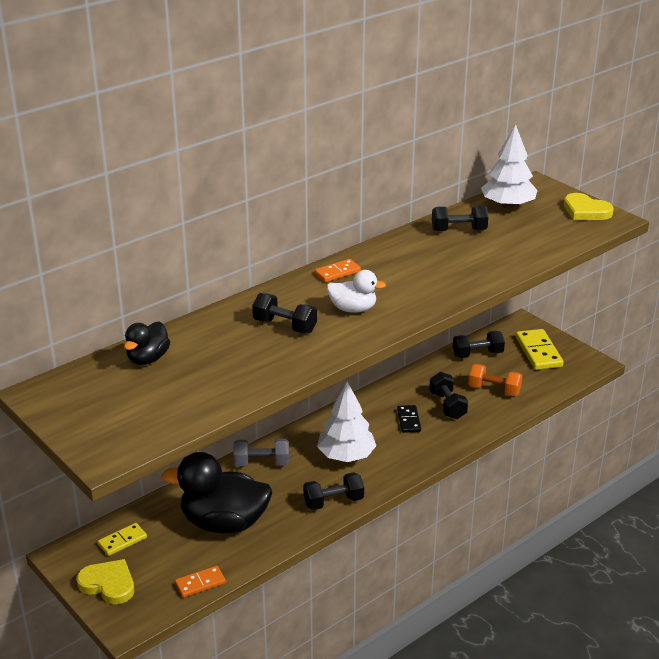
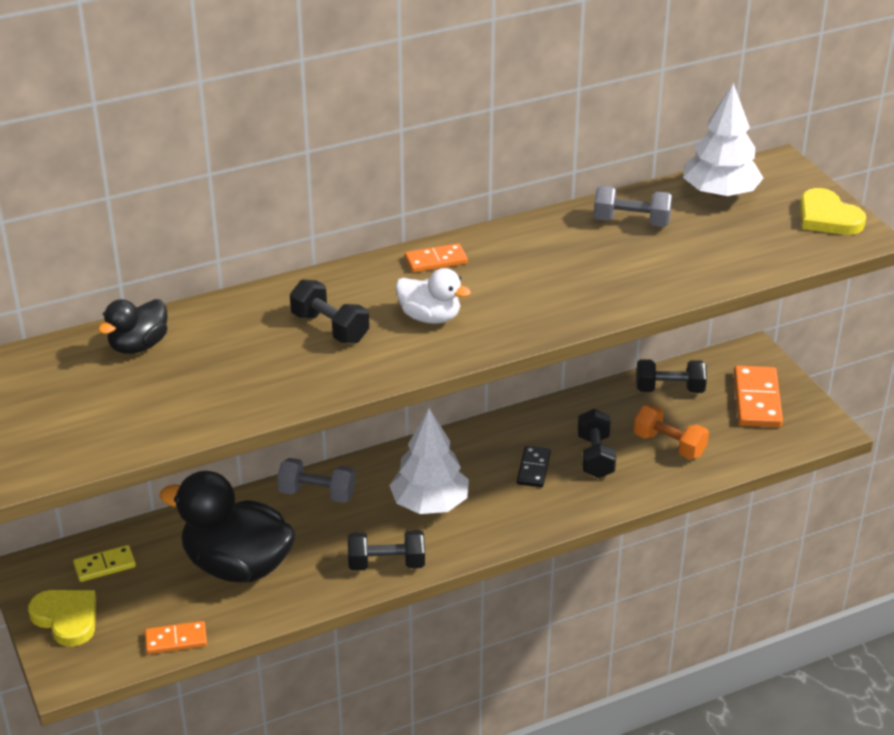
camera: 15 degrees right, 5 degrees up
(459, 230) = (631, 222): black dumbbell -> grey dumbbell
(538, 352) = (757, 400): yellow domino -> orange domino

